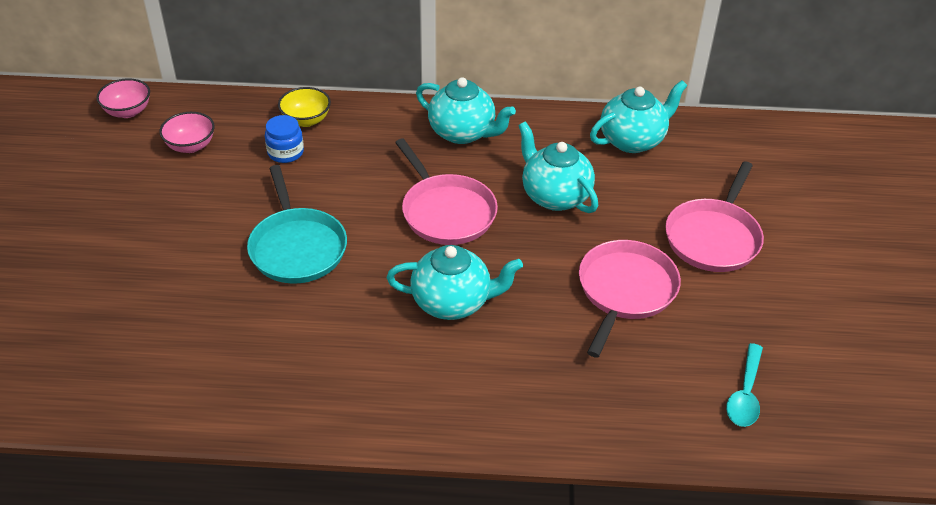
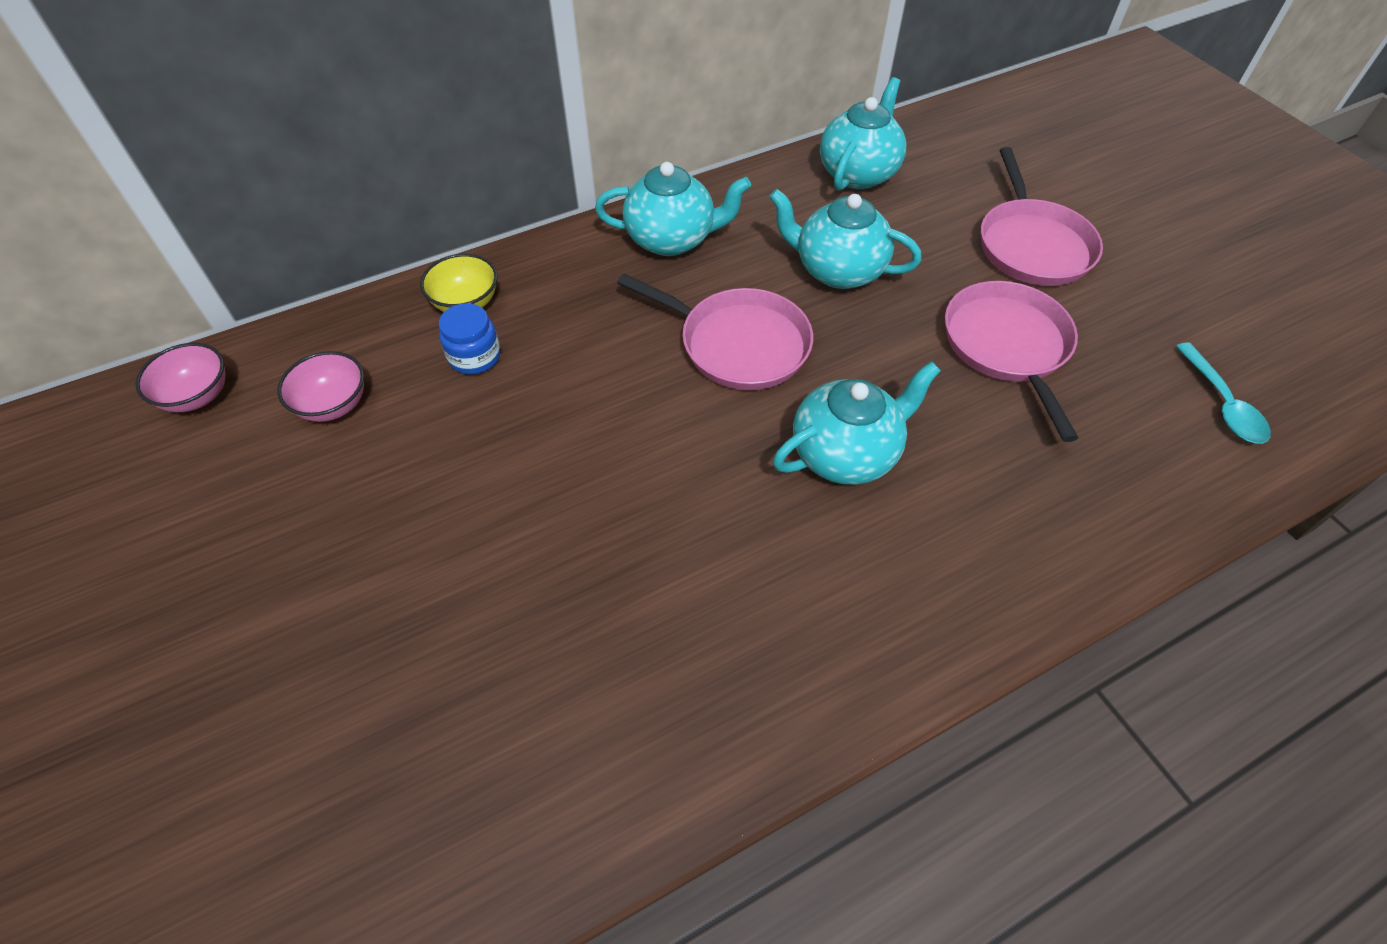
camera: 30 degrees left, 10 degrees up
(297, 247) = (598, 477): turquoise pan -> none

